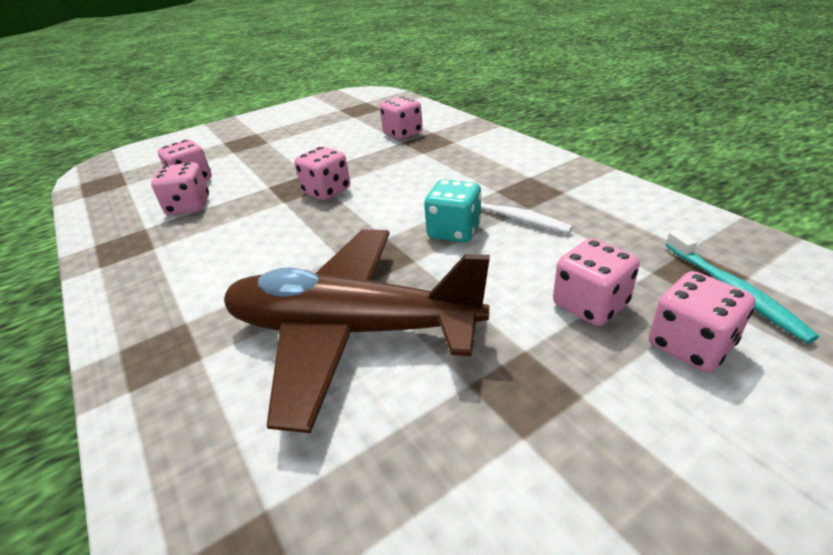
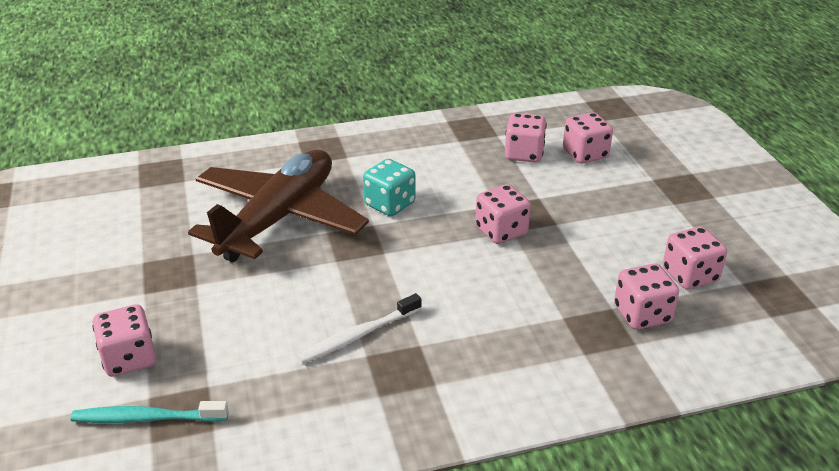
camera: 105 degrees right, 0 degrees up
(454, 231) = (361, 293): turquoise dice -> turquoise dice (390, 204)
(590, 304) = (206, 331): pink dice -> pink dice (690, 275)

